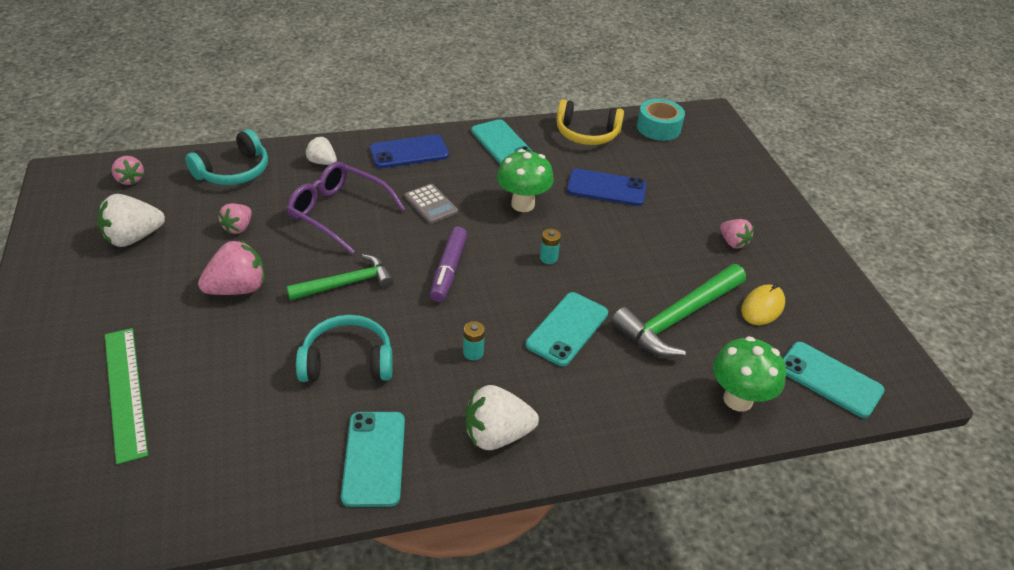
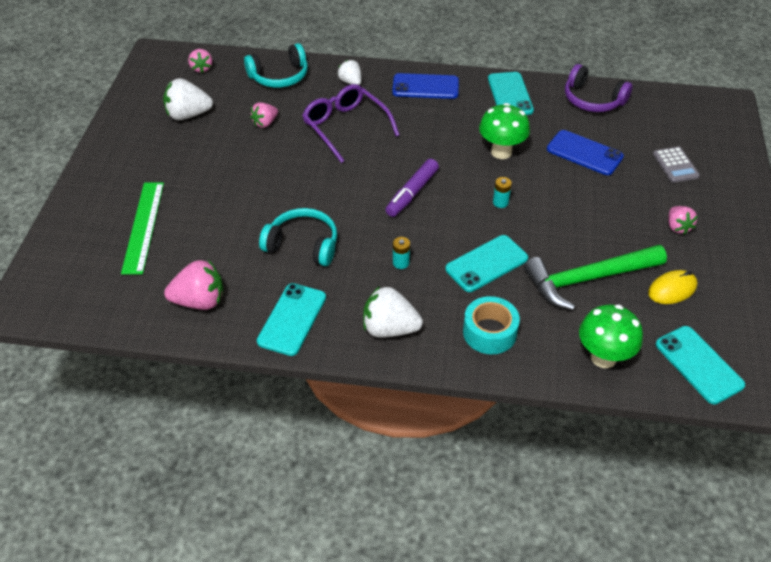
camera: 25 degrees right, 5 degrees up
(238, 288) = (246, 170): pink strawberry -> pink strawberry (199, 301)
(347, 284) = (327, 185): green hammer -> none
(430, 204) = (423, 135): grey calculator -> grey calculator (675, 165)
(586, 134) = (592, 100): yellow headphones -> purple headphones
(658, 128) = (666, 107): turquoise tape -> turquoise tape (489, 332)

